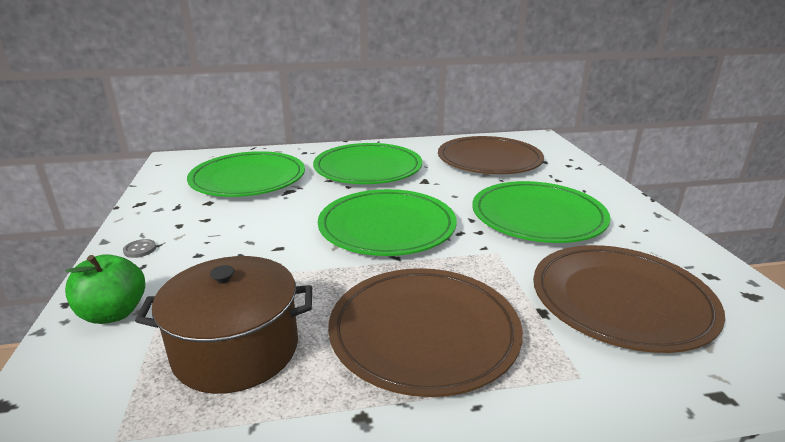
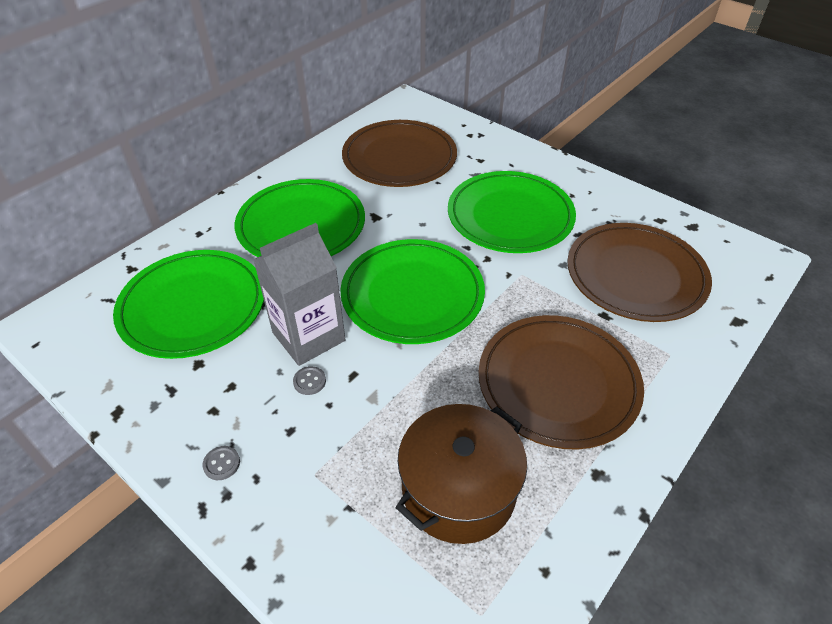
camera: 40 degrees left, 20 degrees up
(114, 313) = (312, 538): green apple -> none
(249, 238) = (309, 381): none -> grey button
(285, 217) = (308, 336): none -> grey carton

